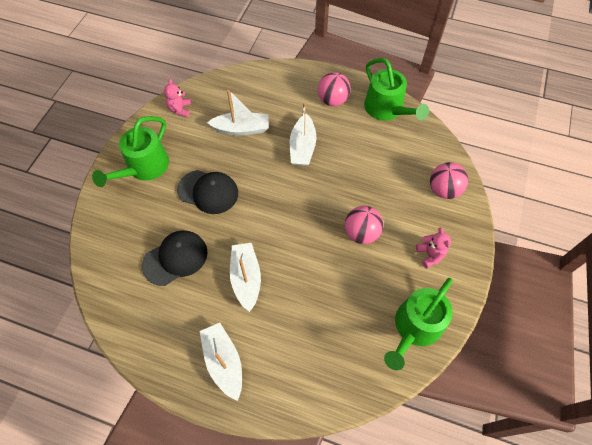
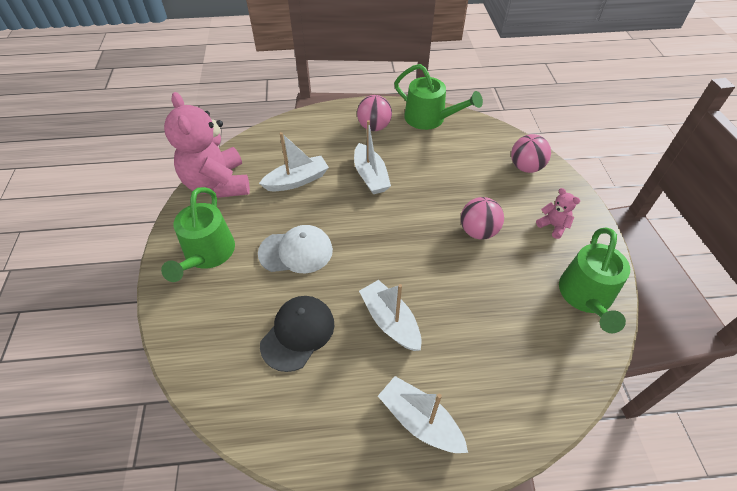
camera: 25 degrees left, 10 degrees down
(180, 109) = (217, 184): pink teddy bear -> pink teddy bear, size x2.35
(208, 192) = (296, 251): black cap -> white cap

